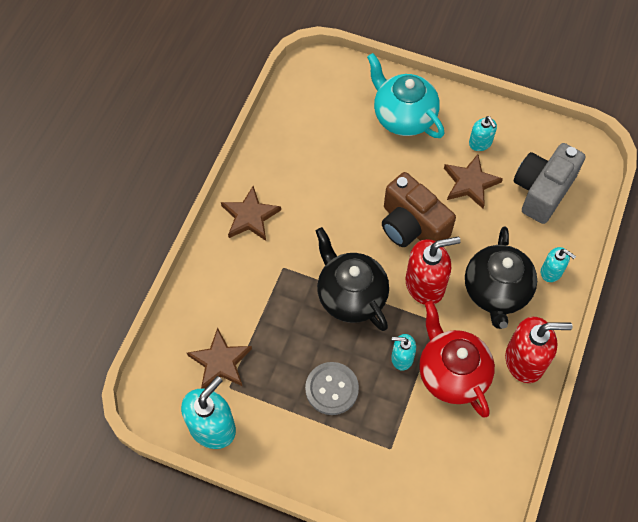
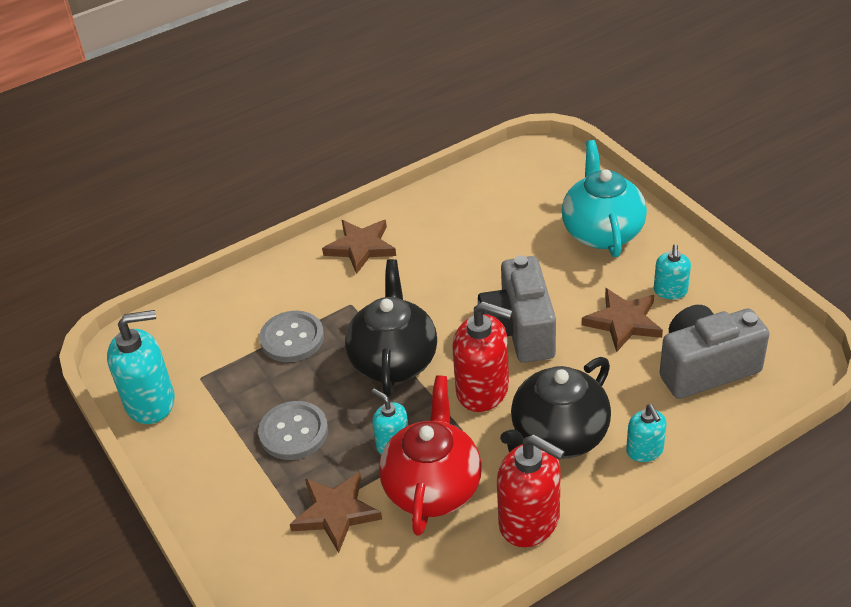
camera: 40 degrees right, 20 degrees down
(220, 362) = (213, 352): brown star -> brown star (335, 513)
(266, 318) = (292, 338): none -> grey button
(411, 226) = (519, 330): brown camera -> grey camera

